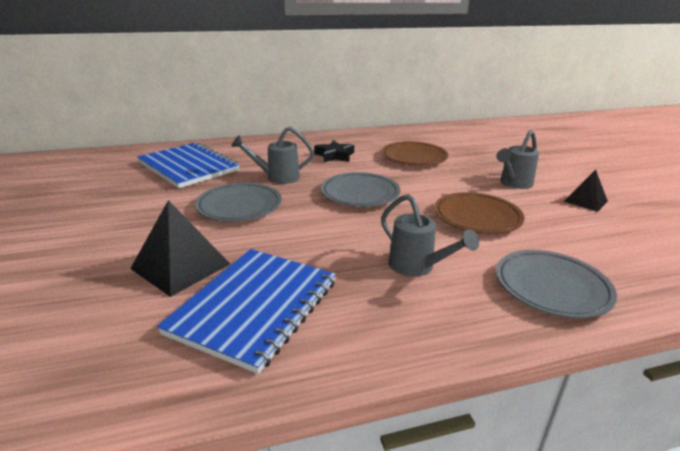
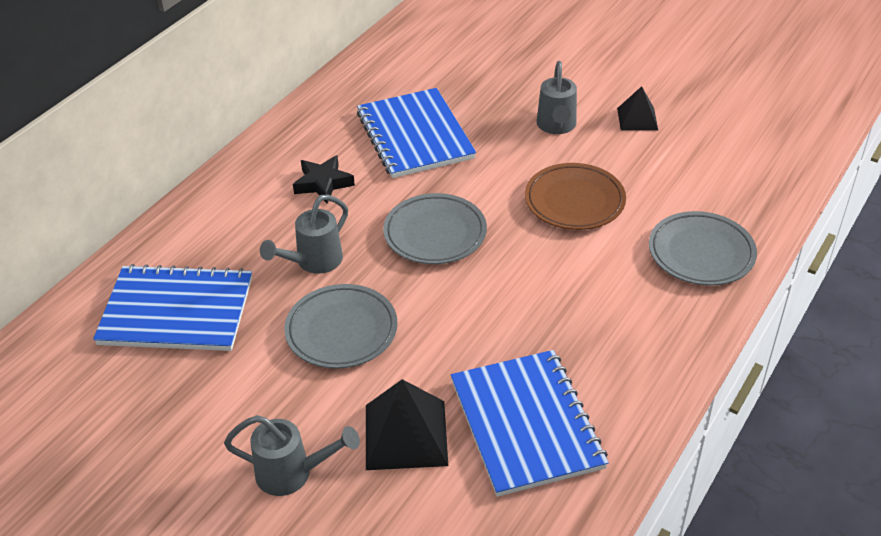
camera: 40 degrees left, 15 degrees up
(414, 157) = (415, 135): brown plate -> blue notebook
(417, 267) = (593, 297): grey watering can -> grey watering can (293, 474)

